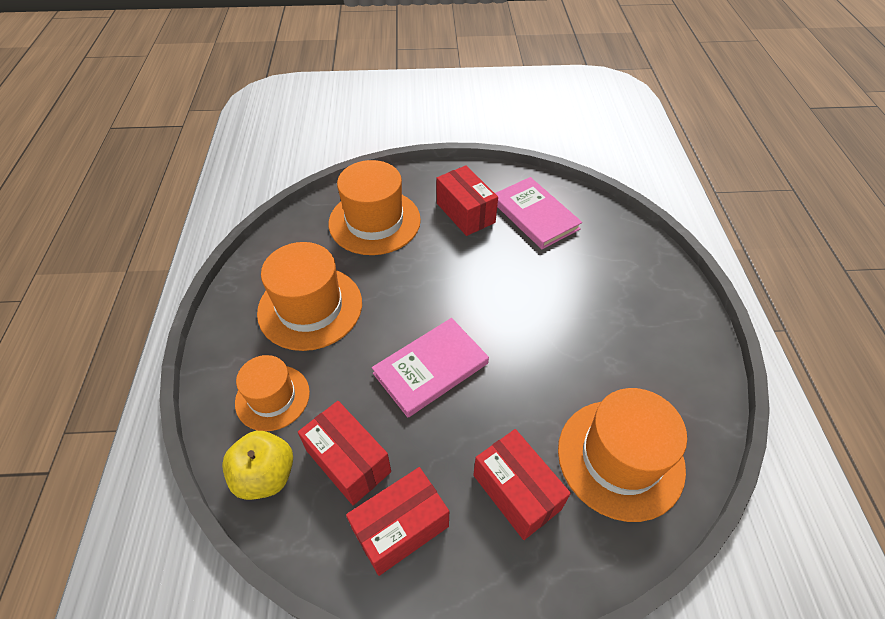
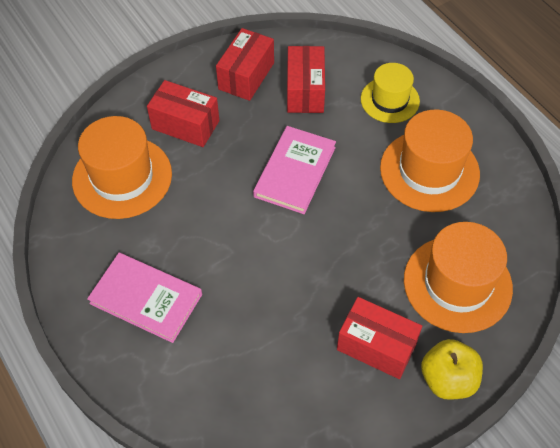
camera: 150 degrees right, 5 degrees up
(265, 475) = (349, 61): yellow apple -> yellow apple (448, 379)
(272, 397) = (390, 100): orange hat -> yellow hat
(348, 461) = (305, 91): red box -> red box turned 75 degrees clockwise
(535, 215) = (300, 385): pink book -> pink book (146, 299)

